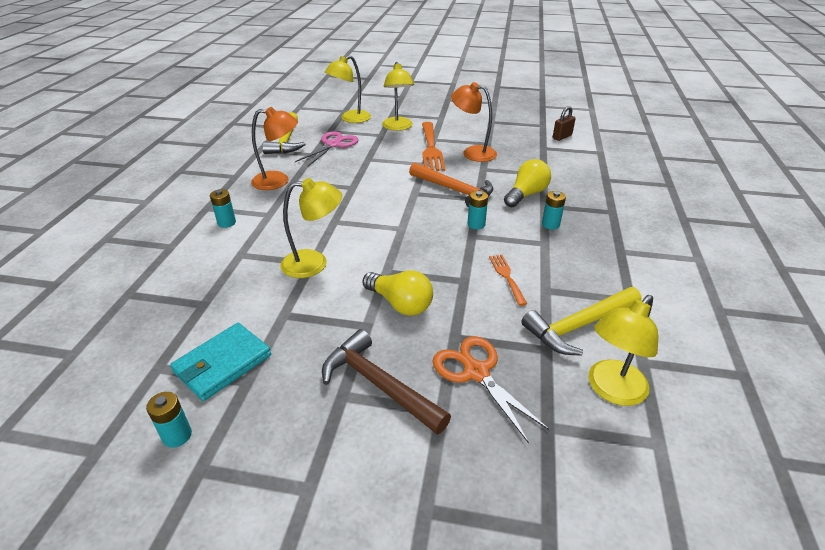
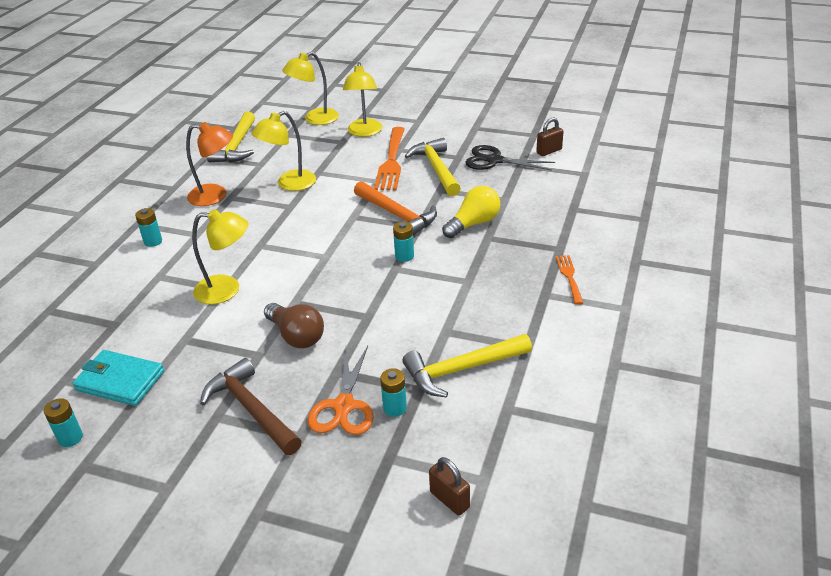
camera: 10 degrees right, 0 degrees up
(223, 364) = (120, 381): turquoise wallet -> turquoise wallet turned 60 degrees clockwise
(333, 145) = (285, 153): pink scissors -> none
(400, 303) = (296, 336): yellow light bulb -> brown light bulb
(472, 152) = (436, 168): orange lamp -> yellow hammer
(476, 372) = (344, 406): orange scissors -> orange scissors turned 150 degrees counterclockwise
(507, 277) = (412, 315): orange fork -> orange fork (569, 277)
(520, 145) = (494, 160): none -> black scissors
(550, 224) = (484, 260): turquoise battery -> turquoise battery (395, 408)
(611, 390) = (463, 431): yellow lamp -> yellow lamp (289, 184)
(635, 470) = (449, 500): none -> brown padlock

